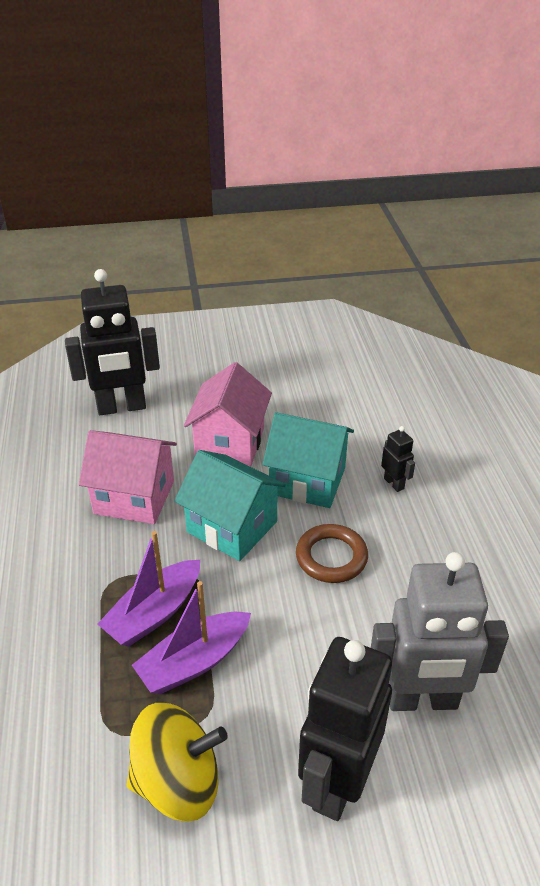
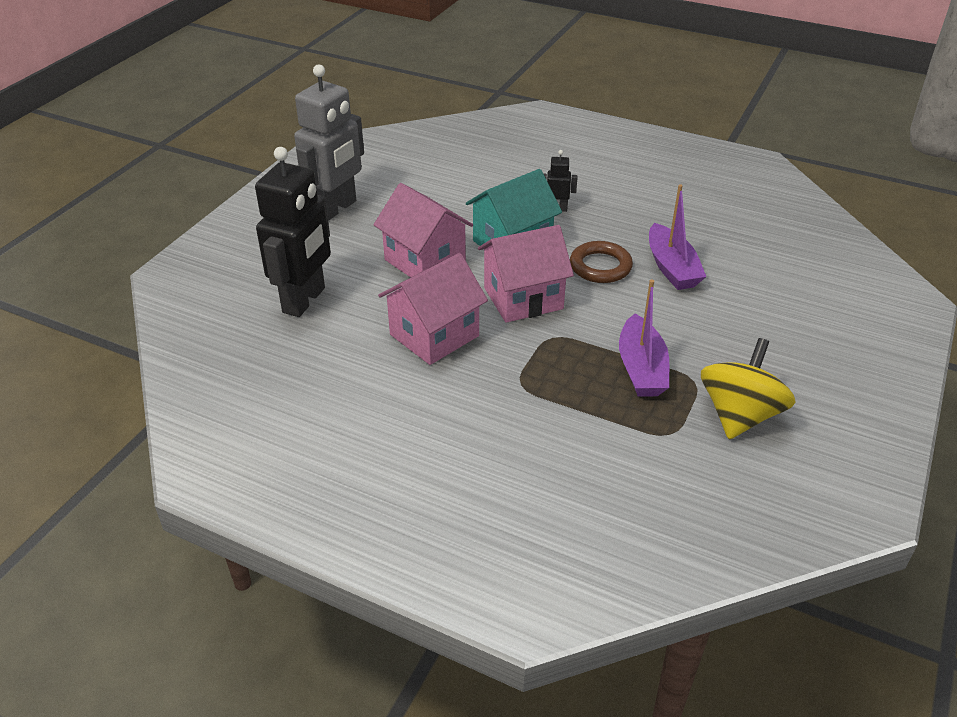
camera: 55 degrees left, 0 degrees up
(154, 613) = (576, 371): purple boat -> purple boat (671, 268)
(232, 527) = (523, 298): turquoise house -> pink house
(337, 782) = (788, 345): black robot -> none
(422, 700) = (752, 284): grey robot -> grey robot (336, 209)

